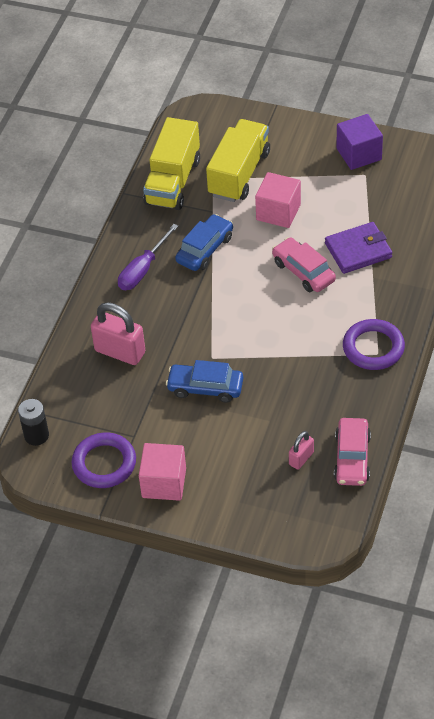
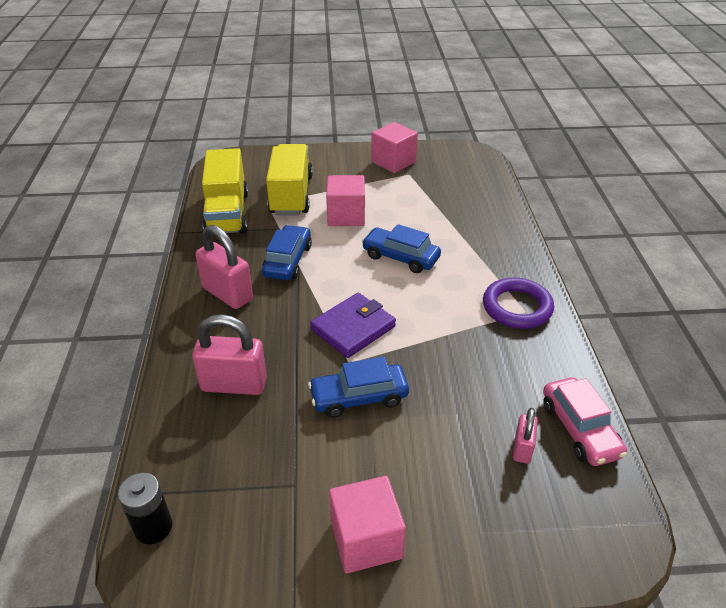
camera: 25 degrees left, 10 degrees down
(104, 463) = (268, 538): purple ring -> none
(143, 270) = (227, 294): purple screwdriver -> pink padlock
(303, 271) = (400, 257): pink car -> blue car
(358, 250) = (442, 229): purple wallet -> purple wallet (353, 328)
(359, 154) = (393, 162): purple cube -> pink cube

